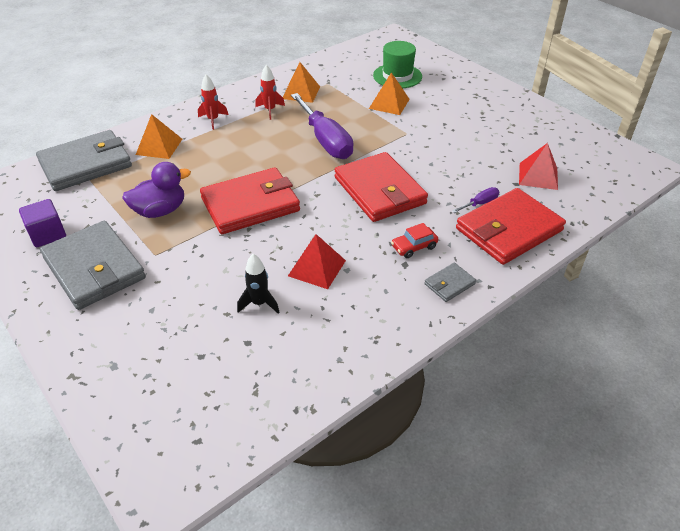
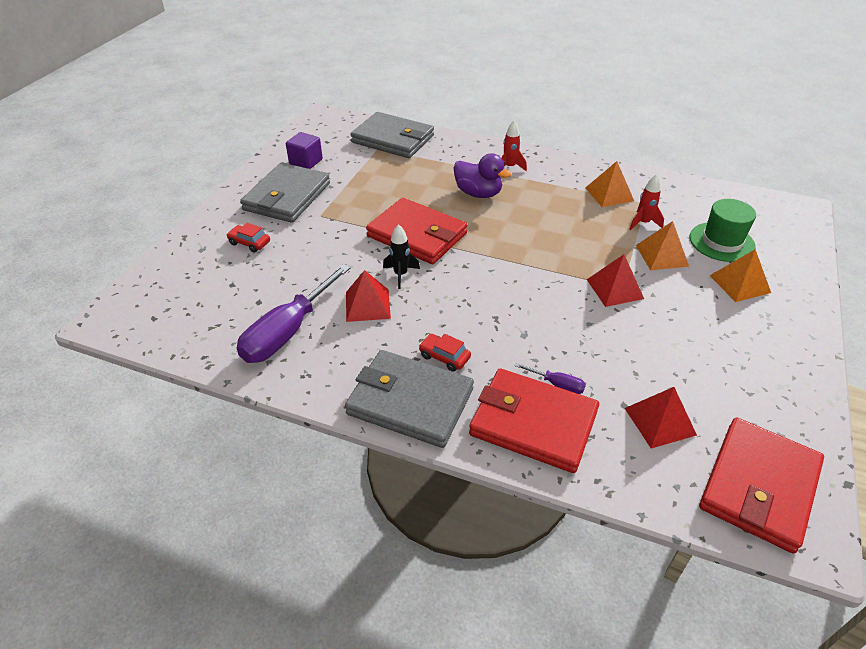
camera: 60 degrees right, 0 degrees up
(144, 322) = (249, 243): none -> red car
(159, 146) = (446, 159): orange pyramid -> orange pyramid (739, 284)
(160, 211) = (370, 195): purple duck -> purple duck (478, 193)
(259, 303) = (303, 290): black rocket -> black rocket (400, 274)
(270, 110) = (559, 189): red rocket -> red rocket (643, 223)
(325, 140) = (550, 239): purple screwdriver -> purple screwdriver (288, 332)
(379, 191) = (508, 303): red wallet -> red wallet (759, 486)
(406, 137) = (615, 289): none -> red pyramid
(449, 284) = (410, 401): grey wallet -> grey wallet, size x2.28

